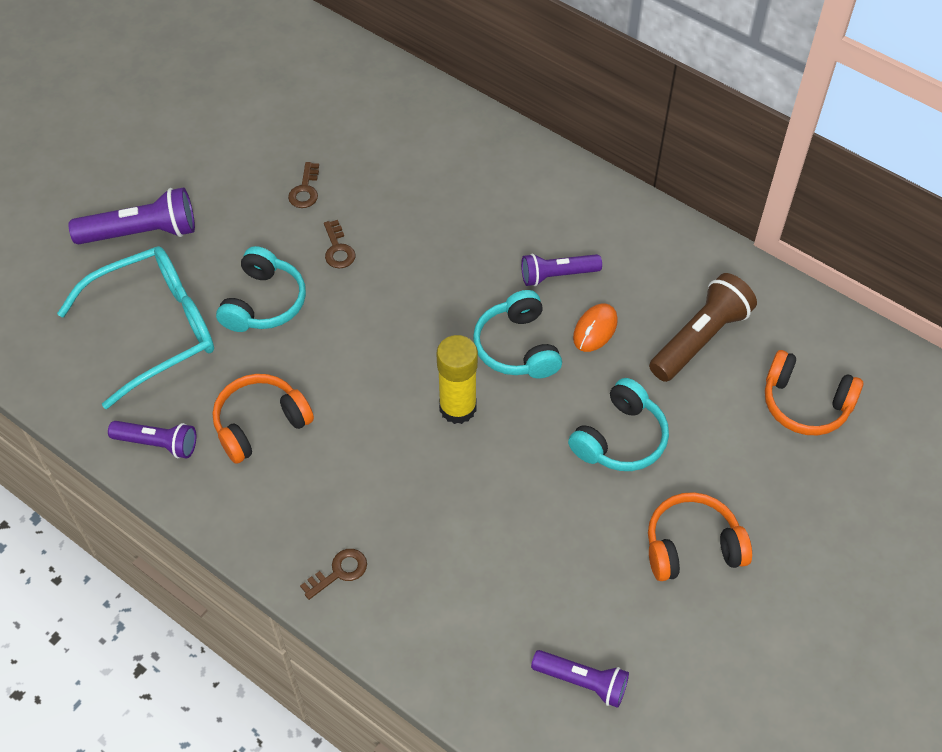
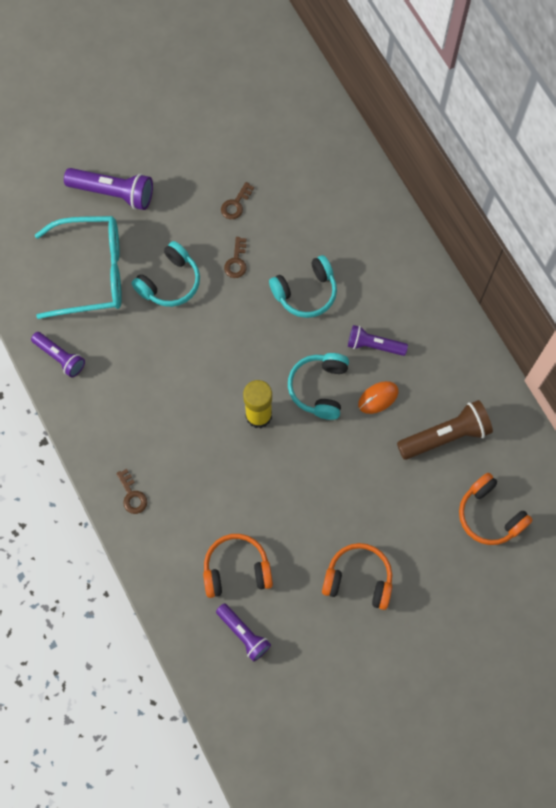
camera: 25 degrees right, 15 degrees up
(260, 423) = (129, 371): orange headphones -> orange headphones (236, 569)
(339, 572) = (132, 495): brown key -> brown key turned 75 degrees clockwise
(620, 439) = (352, 485): turquoise headphones -> turquoise headphones (306, 292)

